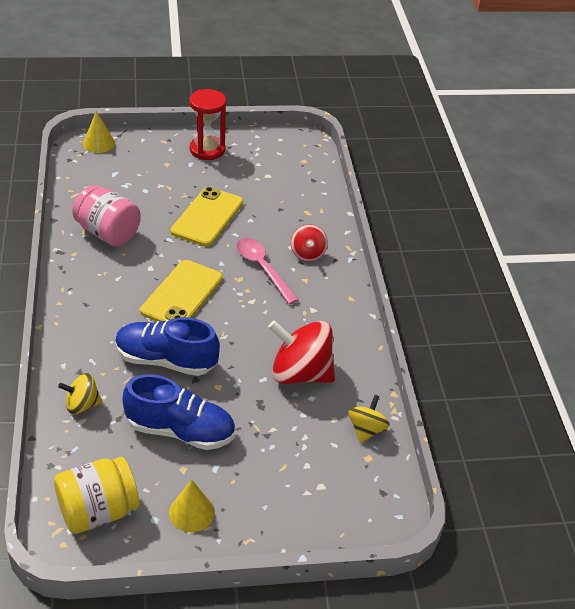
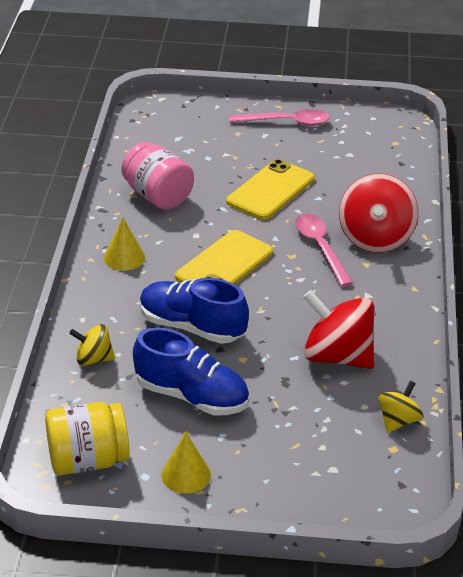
camera: 15 degrees right, 5 degrees down
(98, 143) = (168, 106): yellow cone -> yellow cone (124, 257)
(207, 150) = (286, 122): red hourglass -> pink spoon
(308, 254) = (375, 238): red spinning top -> red spinning top, size x1.85

